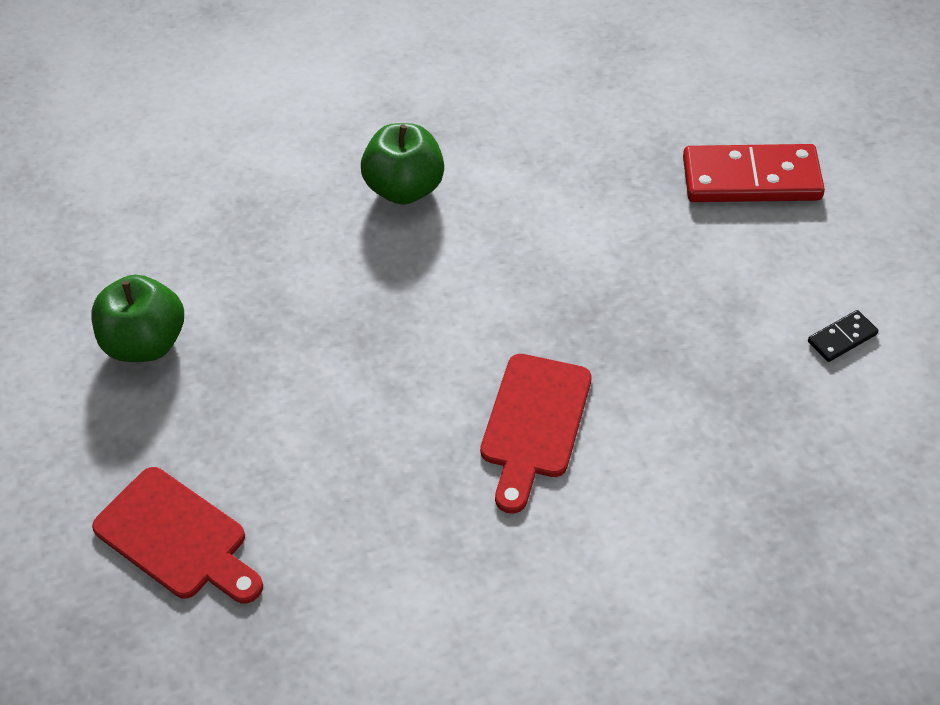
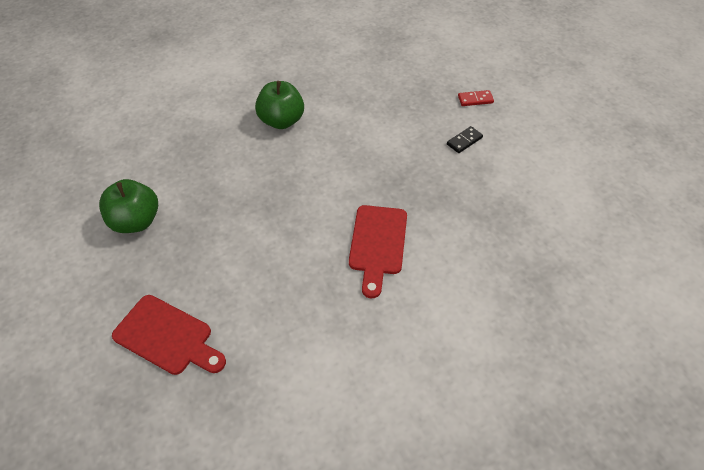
camera: 10 degrees left, 0 degrees up
(751, 178) = (475, 99): red domino -> red domino, size x0.44
(842, 338) = (543, 179): black domino -> black domino (464, 141)

